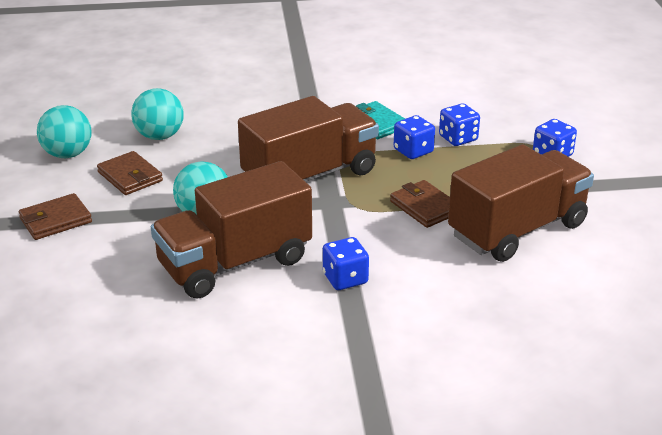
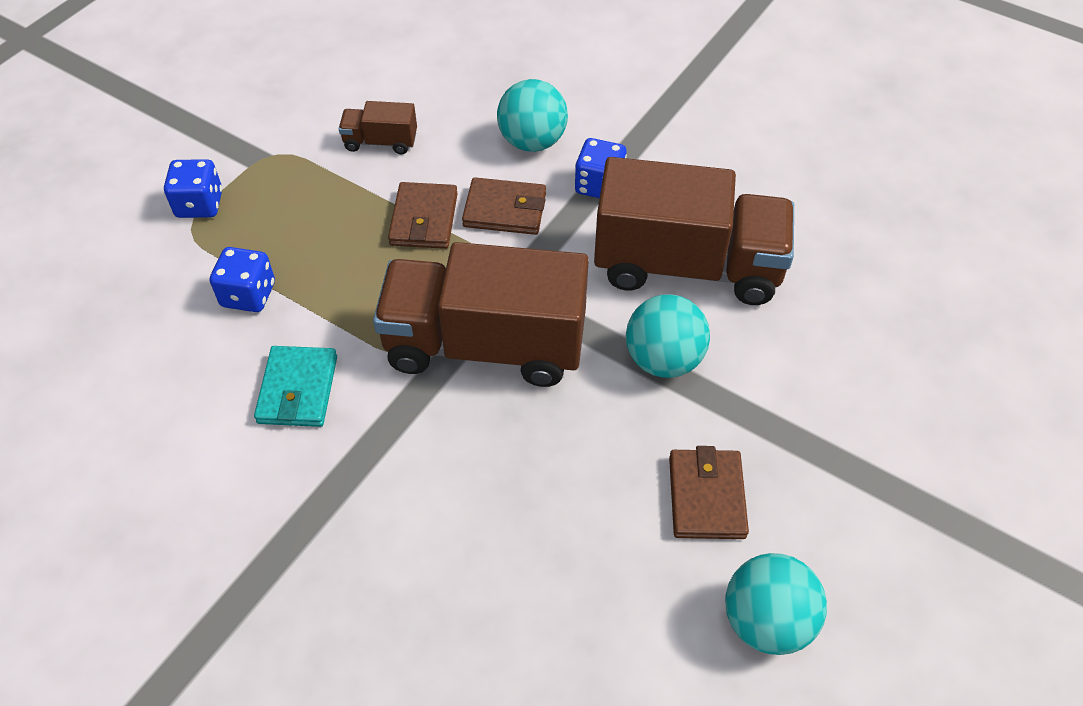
camera: 140 degrees left, 20 degrees up
(55, 220) = (853, 466): brown wallet -> brown wallet (505, 210)
(160, 136) = (601, 572): turquoise ball -> turquoise ball (532, 142)
(413, 151) = (324, 308): blue dice -> none
(517, 230) = (380, 142): brown truck -> brown truck, size x0.43

